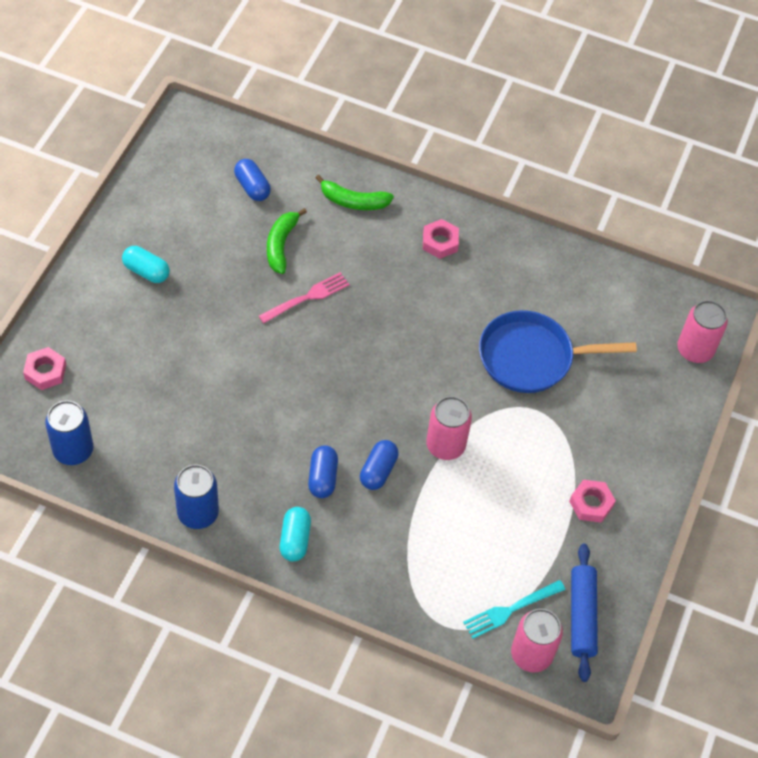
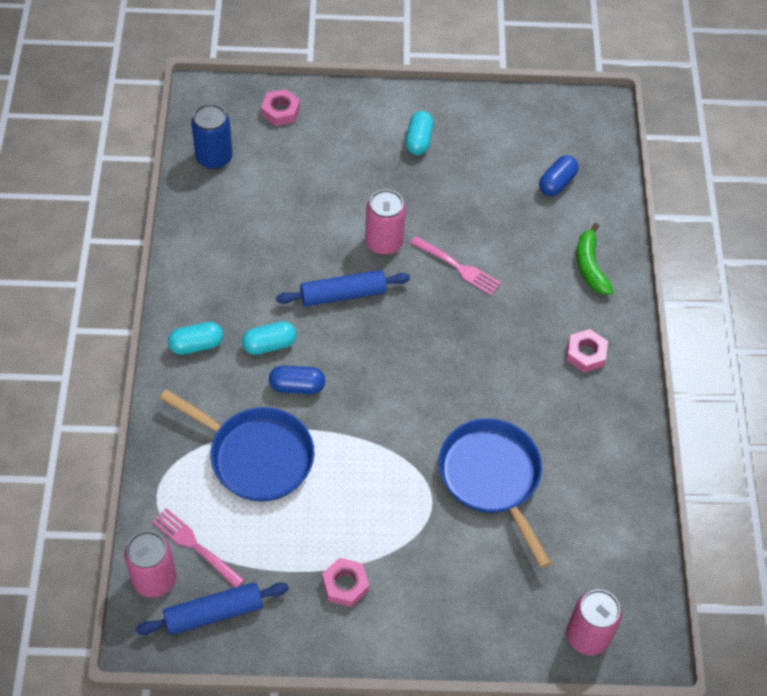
camera: 70 degrees right, 0 degrees up
(198, 513) = (192, 264): blue can -> none
(281, 245) = (505, 227): green banana -> none
(294, 398) = (343, 294): none -> blue rolling pin
(322, 478) = (269, 345): blue capsule -> turquoise capsule
(437, 530) = (255, 455): none -> blue pan
(445, 445) = (351, 433): pink can -> pink can (384, 242)
(510, 610) = (195, 546): turquoise fork -> pink fork

